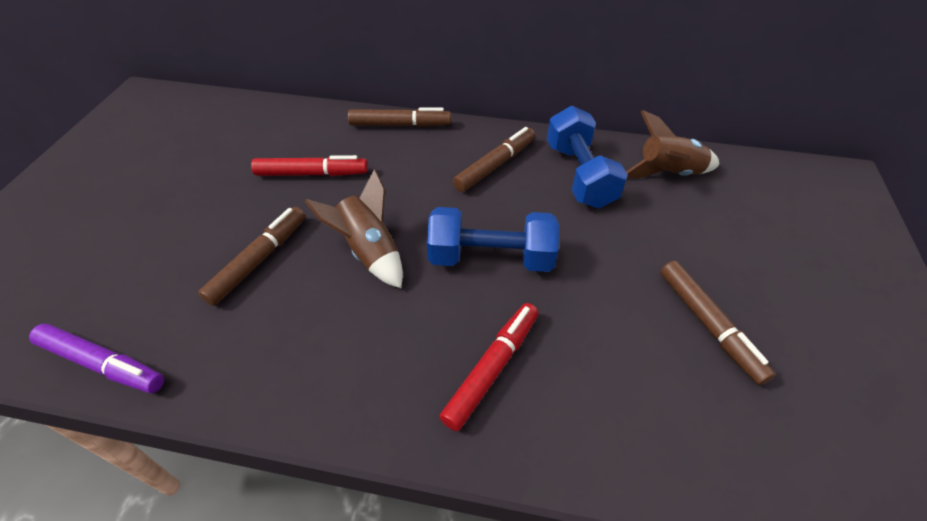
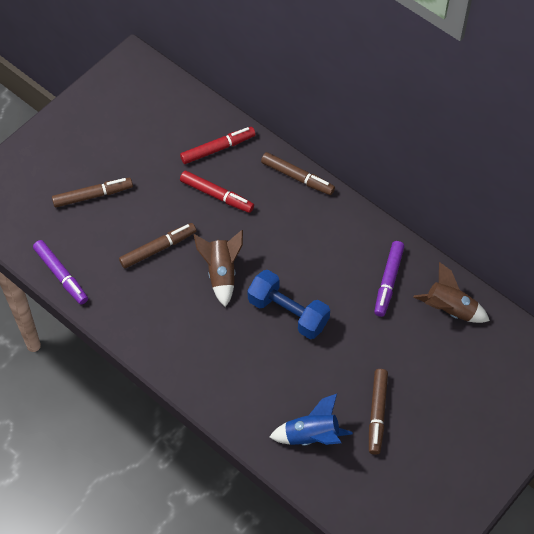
camera: 30 degrees right, 10 degrees up
(491, 369) = (244, 375): red marker -> red marker (217, 149)
(494, 166) = (338, 246): brown marker -> brown marker (92, 196)
(579, 175) = (388, 281): blue dumbbell -> purple marker
(656, 407) = (311, 436): none -> blue rocket

